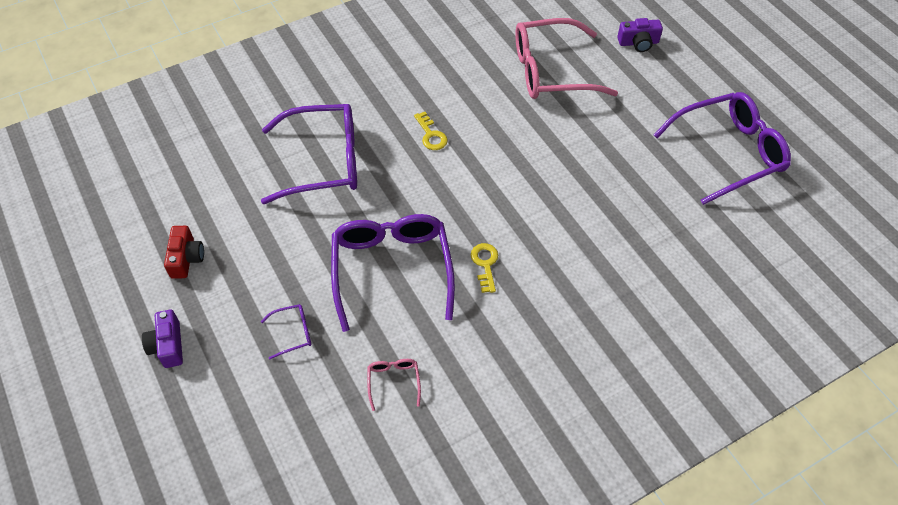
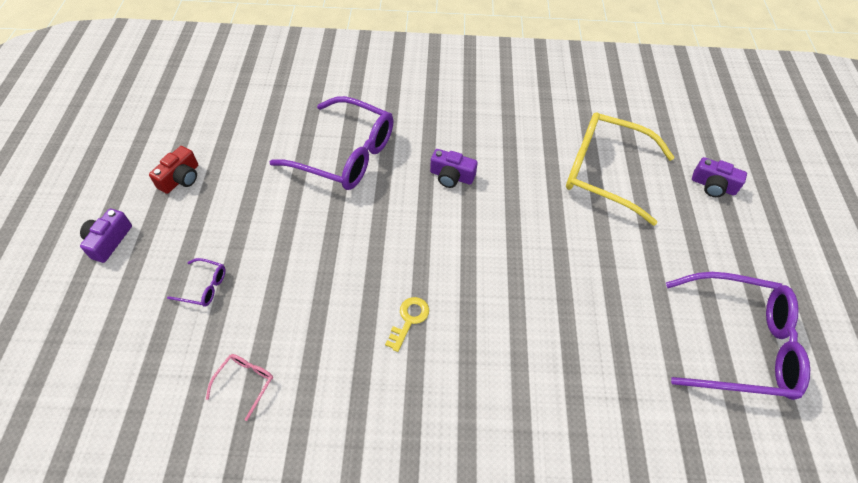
camera: 30 degrees right, 0 degrees up
(392, 270) = (325, 278): purple glasses -> none
(431, 135) = (451, 176): yellow key -> purple camera
(552, 71) = (605, 172): pink glasses -> yellow glasses

